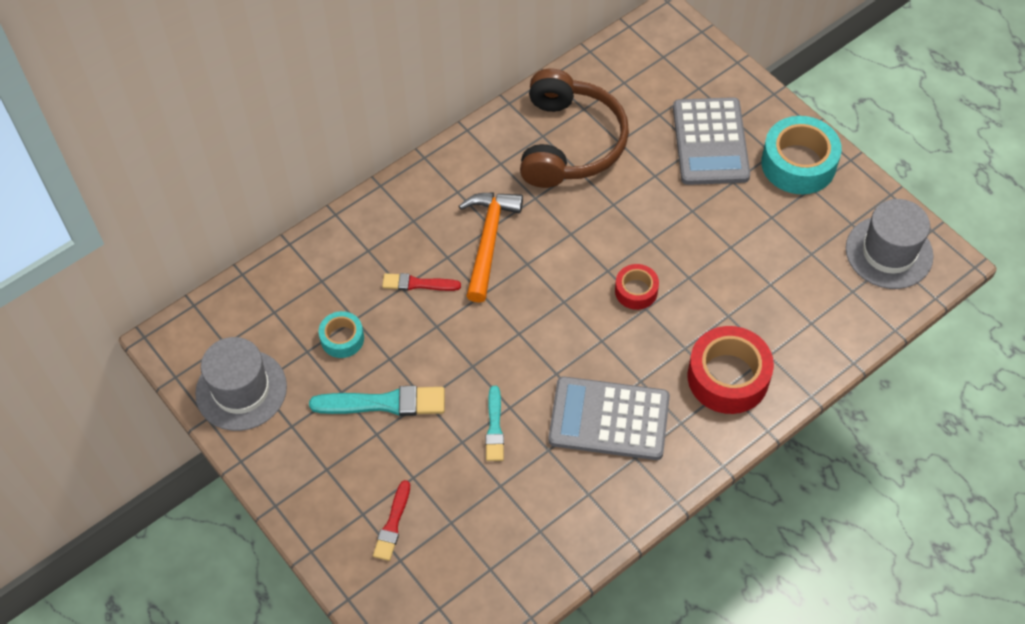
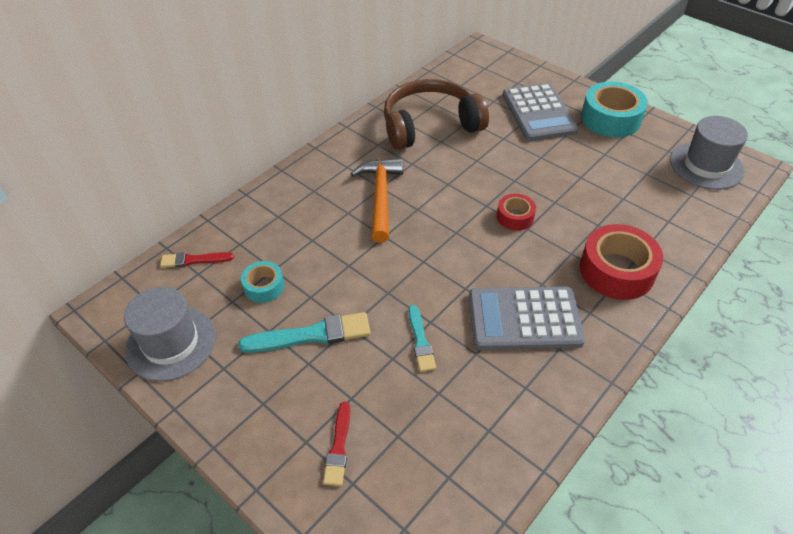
camera: 10 degrees left, 10 degrees down
(418, 284) = (326, 235): red brush -> red brush (194, 260)
(570, 143) = (430, 125): brown headphones -> brown headphones turned 105 degrees counterclockwise

